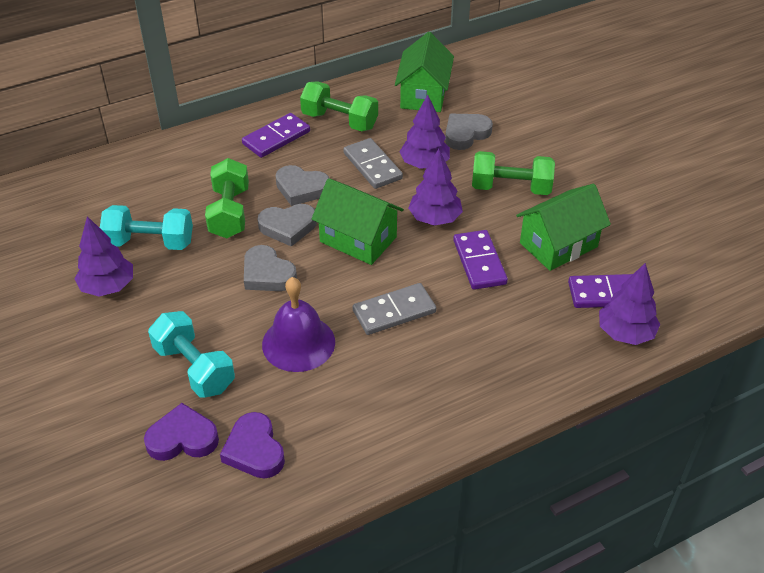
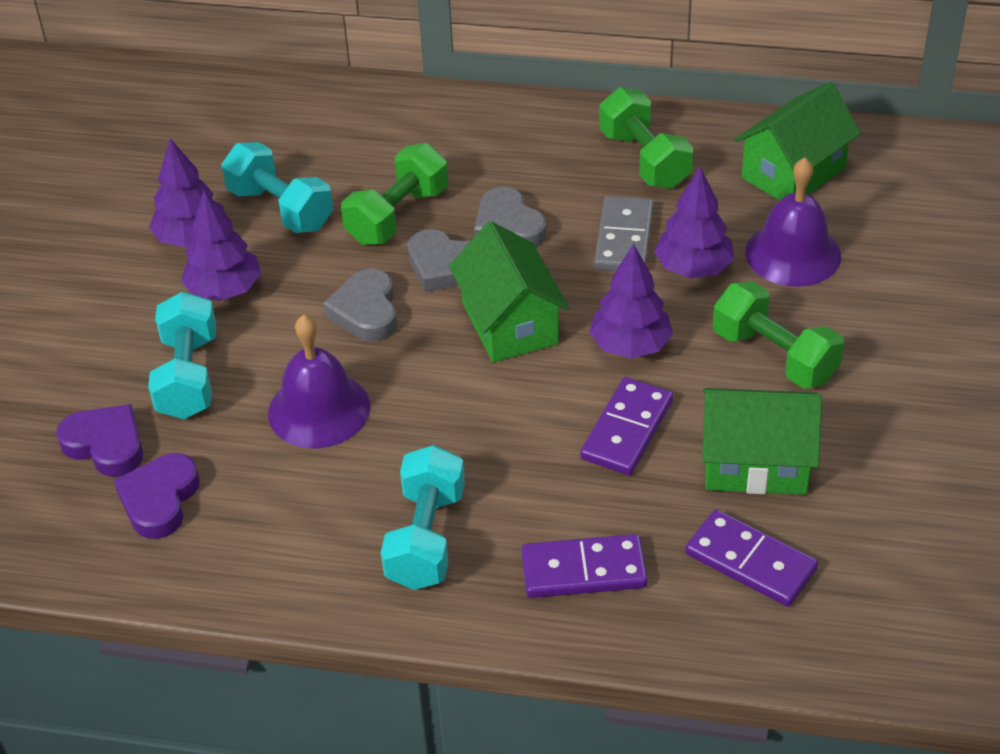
camera: 40 degrees right, 0 degrees up
(276, 138) = (544, 146): purple domino -> purple domino (584, 570)
(394, 312) = (460, 433): grey domino -> none
(436, 378) = (426, 538): none -> turquoise dumbbell
(466, 134) = (793, 253): grey heart -> purple bell
(625, 333) = (717, 623): purple tree -> purple tree (225, 290)

